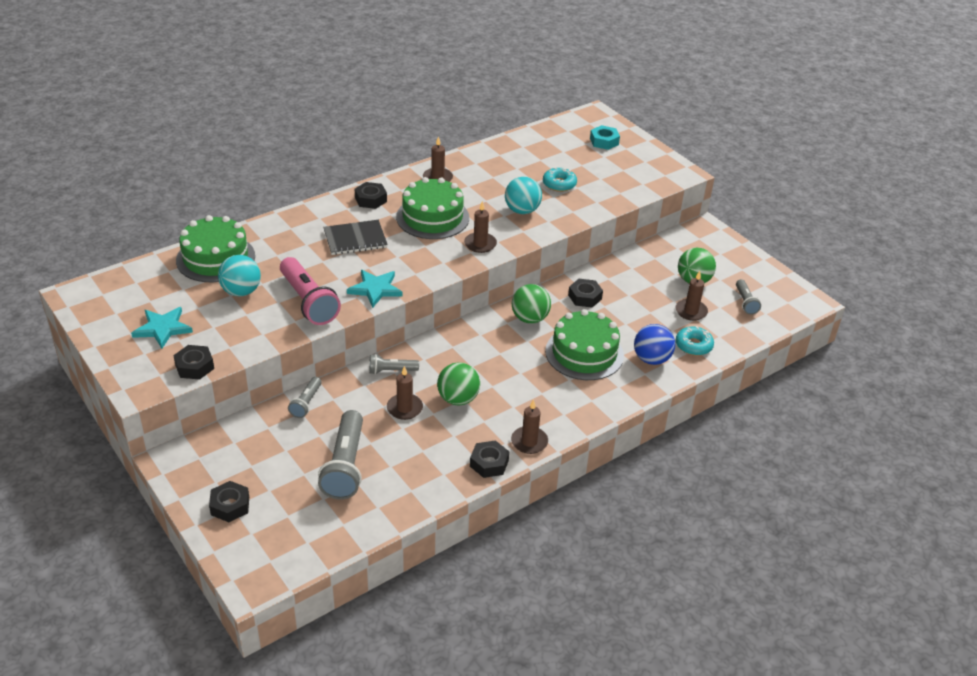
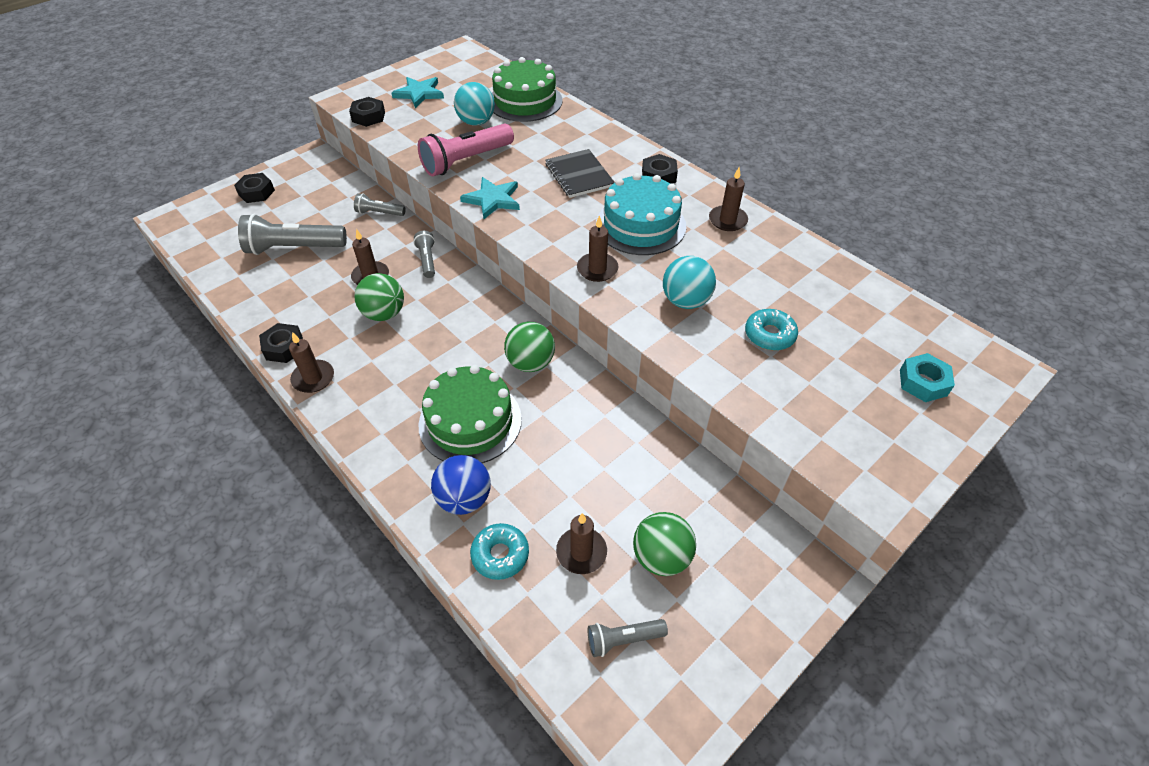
camera: 85 degrees right, 10 degrees up
(432, 217) = (640, 225): green cake -> turquoise cake
(585, 297) = (586, 417): black nut -> none

